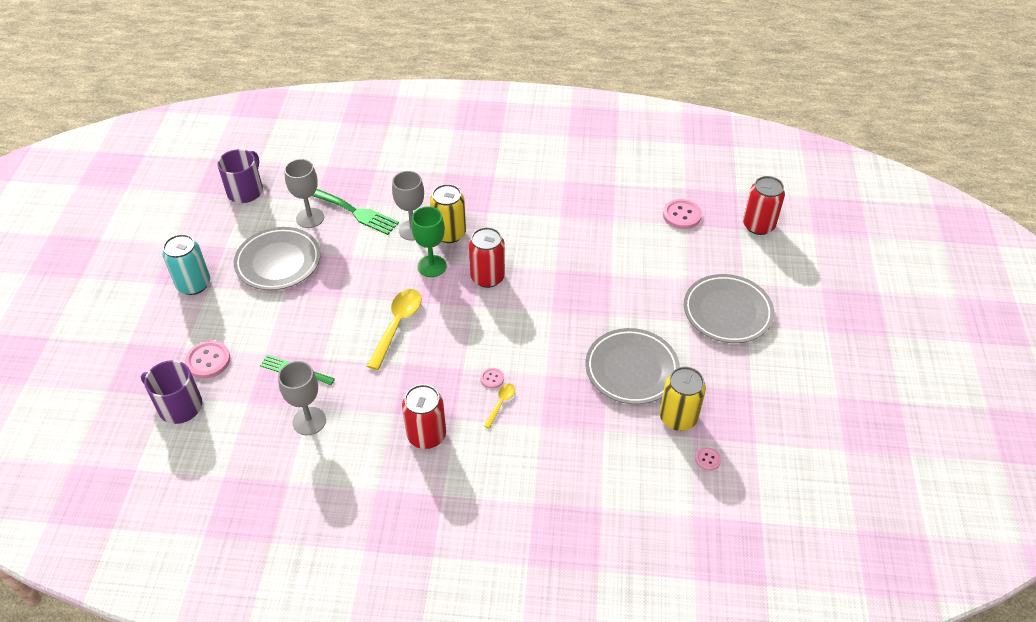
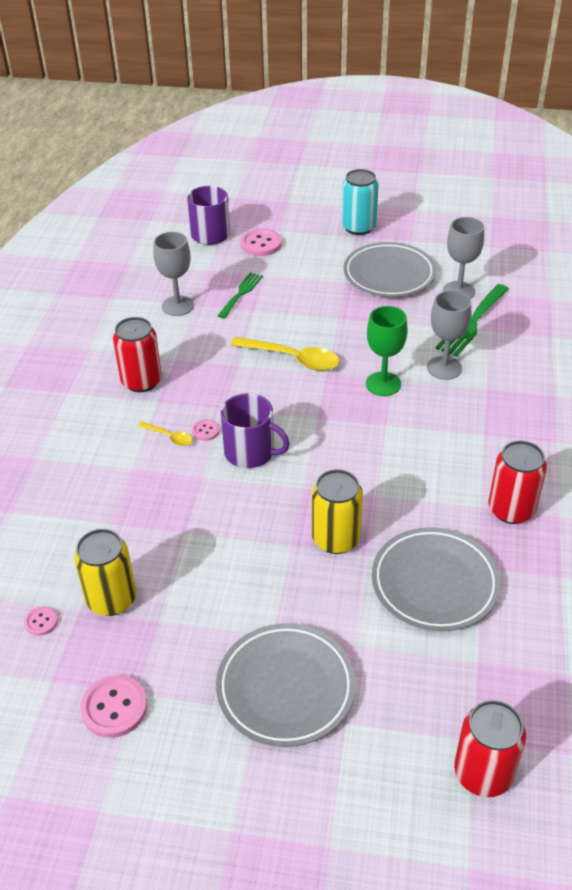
camera: 95 degrees right, 5 degrees down
(245, 191) = (498, 246): purple mug -> purple mug (251, 452)
(449, 233) = (440, 399): yellow can -> yellow can (336, 539)
(487, 277) = (364, 431): red can -> red can (511, 509)
(631, 369) = (197, 559): grey plate -> grey plate (434, 583)
(682, 215) = (498, 658): pink button -> pink button (114, 707)

